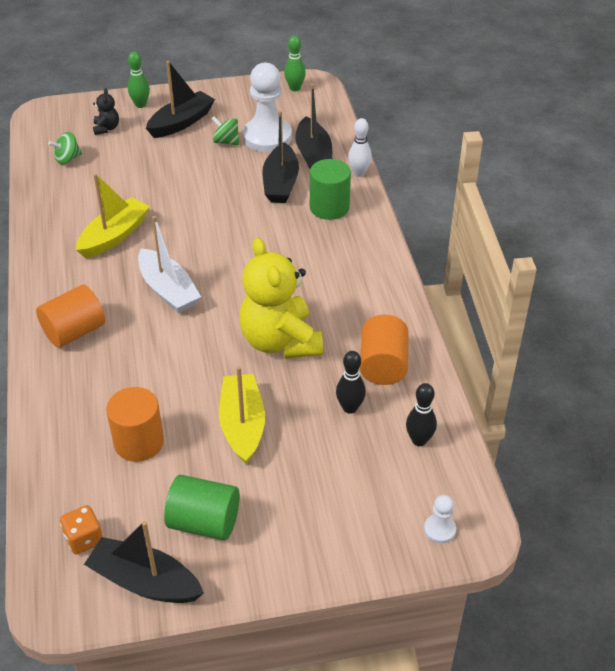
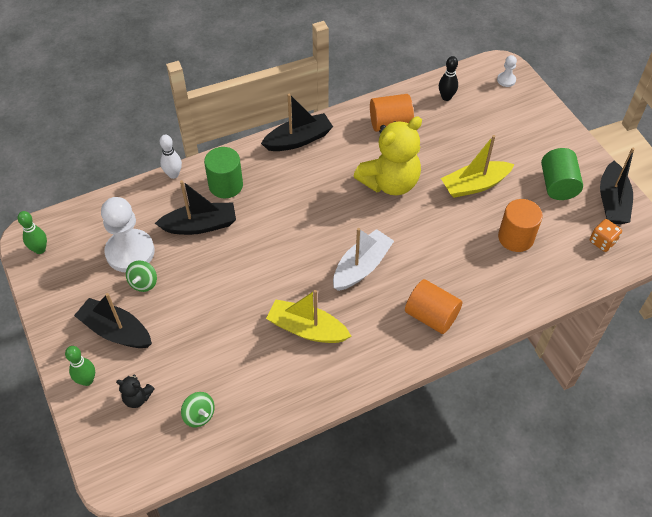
camera: 105 degrees left, 10 degrees up
(106, 128) = (137, 398): black teddy bear -> black teddy bear turned 150 degrees counterclockwise
(313, 155) = (153, 211): black boat -> black boat (298, 140)
(350, 408) = (435, 134): black bowling pin -> none

